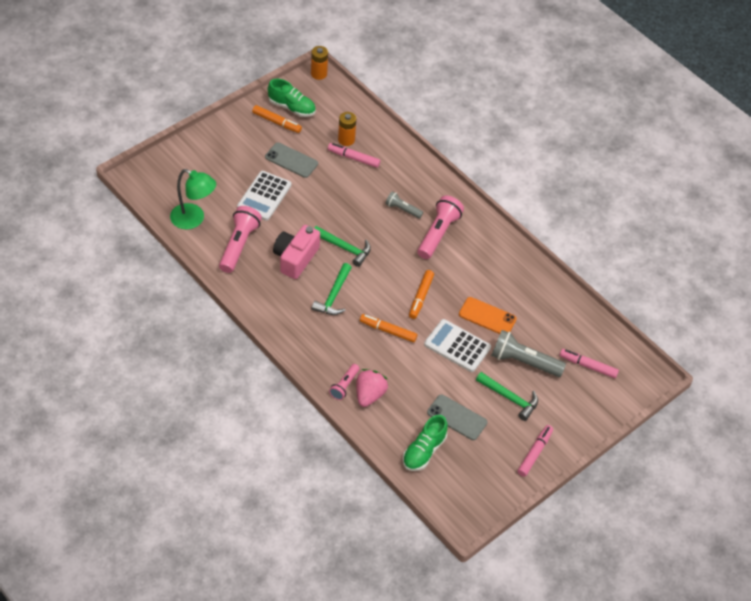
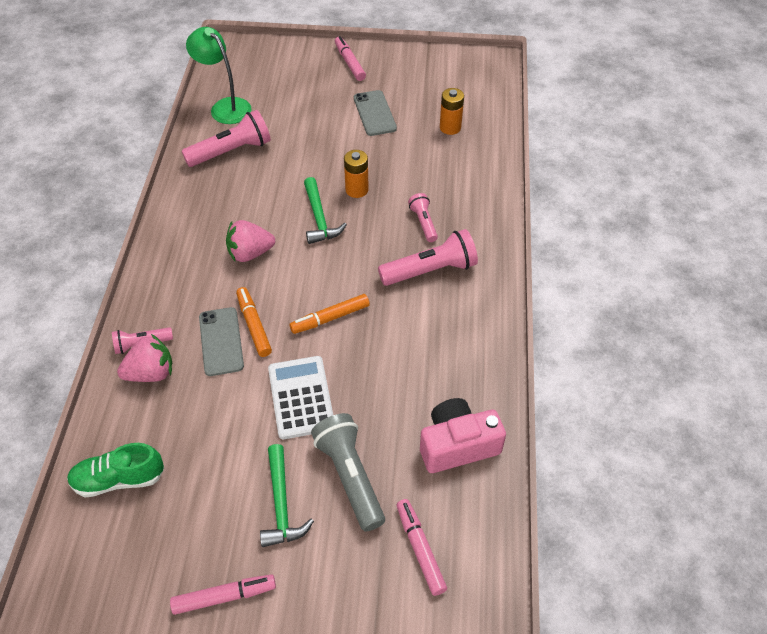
camera: 50 degrees right, 0 degrees up
(193, 219) = (225, 107): green lamp -> green lamp turned 150 degrees clockwise
(264, 196) = (309, 126): white calculator -> none
(276, 122) = (404, 75): orange marker -> none
(291, 107) = (434, 72): green shoe -> none
(295, 258) = (263, 196): pink camera -> pink camera (457, 445)
(319, 74) = (497, 60): orange battery -> orange battery (357, 190)
(334, 296) = (250, 253): green hammer -> pink strawberry
(354, 158) = (436, 147): pink marker -> pink marker (350, 63)
(402, 209) = (423, 223): grey flashlight -> pink flashlight
(457, 417) = (199, 474): grey phone -> grey phone (221, 341)
(487, 317) = (373, 393): orange phone -> none

